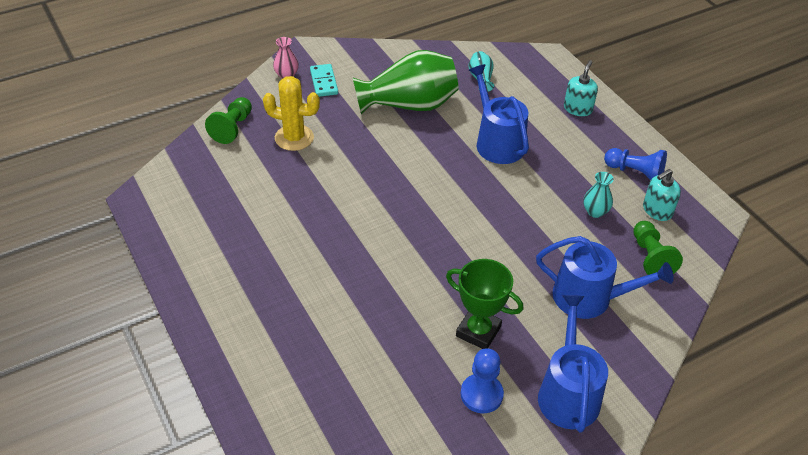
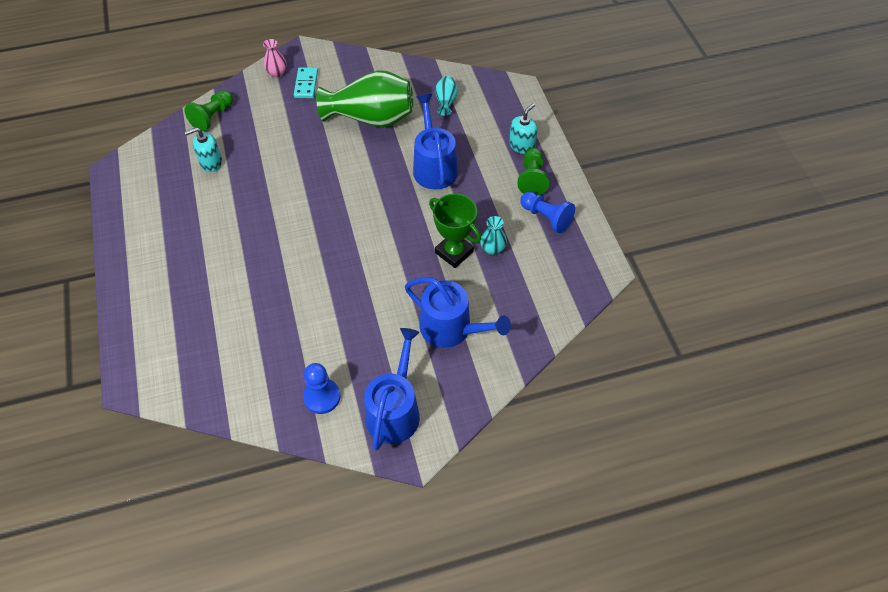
camera: 15 degrees right, 10 degrees up
(294, 138) = (260, 134): yellow cactus -> none
(478, 331) = (342, 341): green trophy -> green trophy (454, 252)
(650, 257) = (522, 301): green pawn -> green pawn (532, 178)
(657, 210) = (549, 258): turquoise soap dispenser -> turquoise soap dispenser (211, 162)

